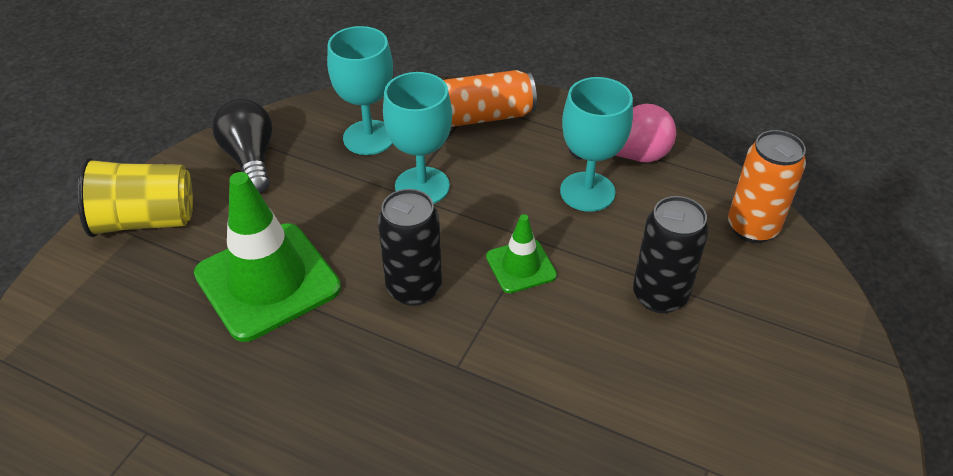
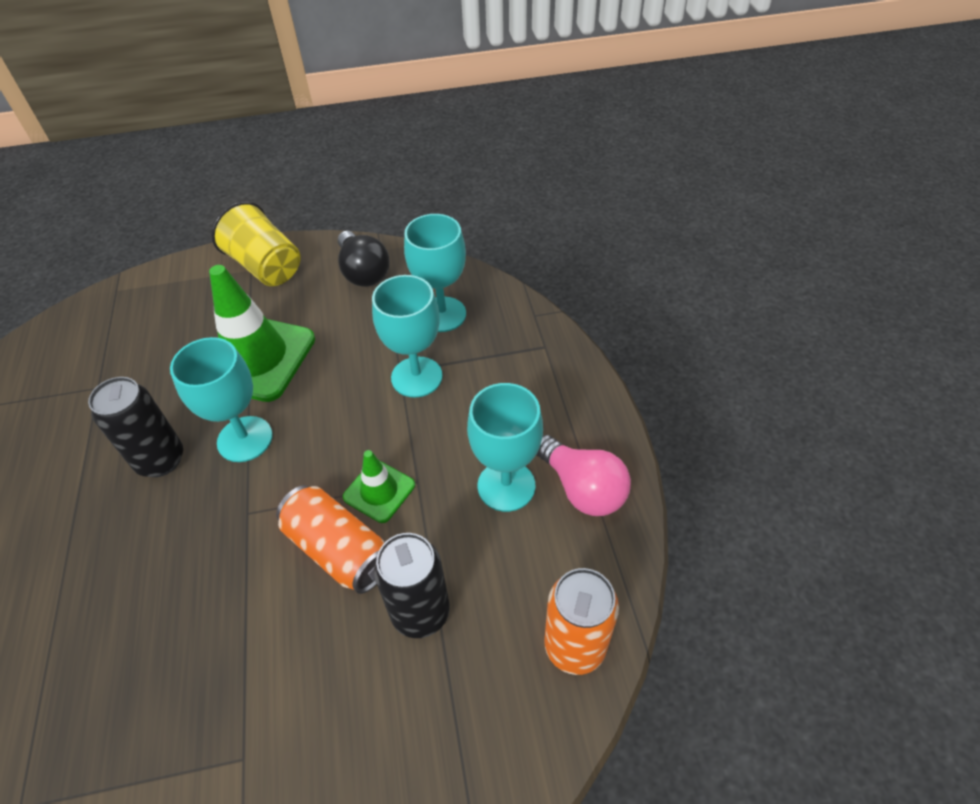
camera: 55 degrees right, 5 degrees up
(250, 159) = (363, 272): black light bulb -> black light bulb turned 120 degrees clockwise
(366, 332) = (245, 439): none -> turquoise goblet
(414, 288) = (306, 439): black can -> black can (161, 460)
(484, 116) = (534, 363): orange can -> orange can (338, 549)

